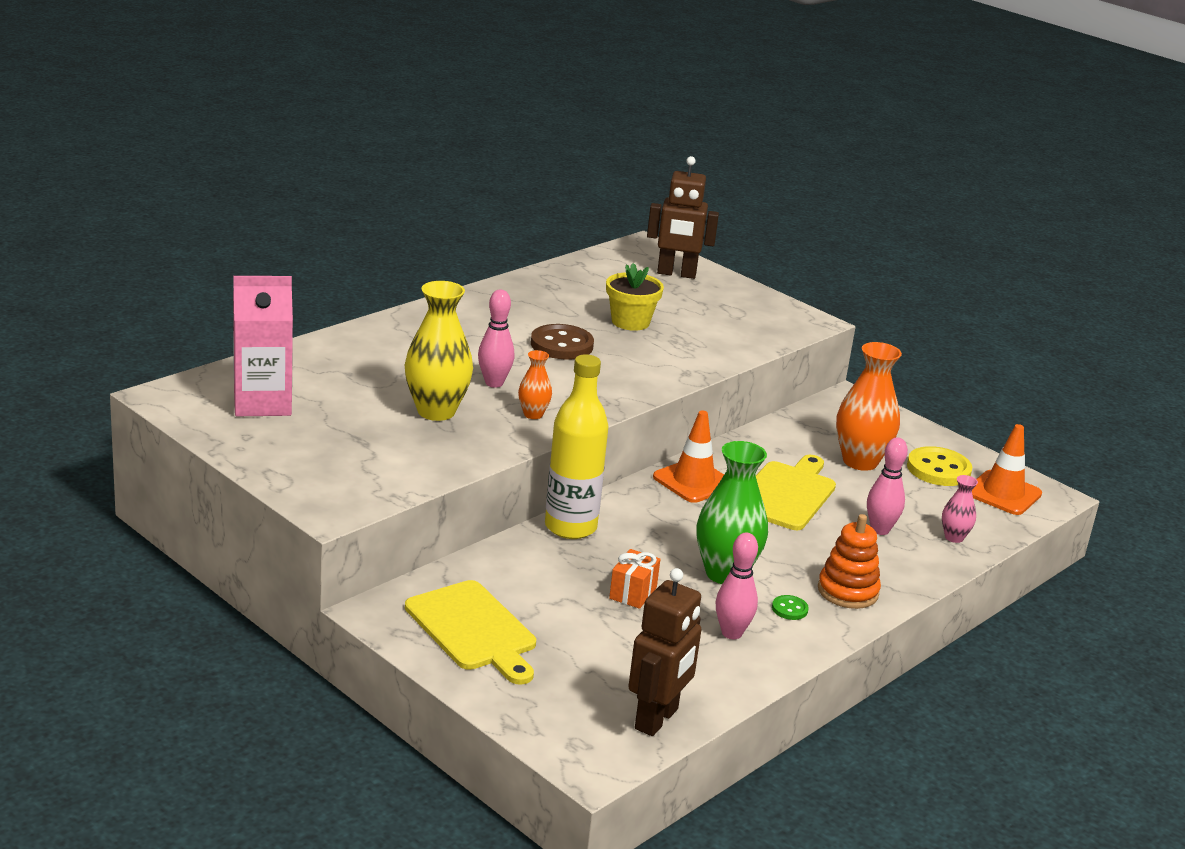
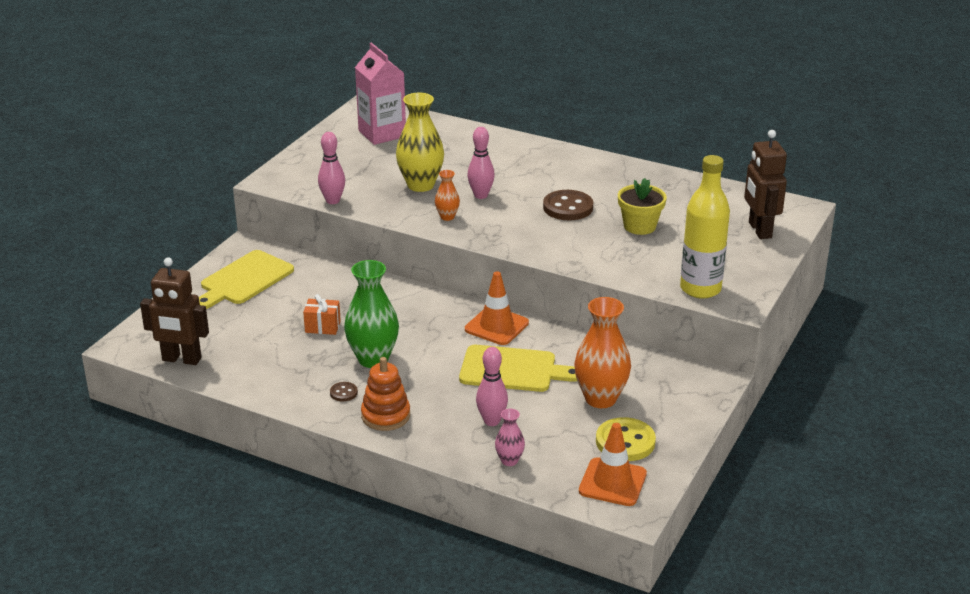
camera: 75 degrees right, 5 degrees up
(570, 527) = (390, 289): yellow bottle -> yellow bottle (700, 289)
(731, 633) = (297, 373): pink bowling pin -> pink bowling pin (333, 201)
(789, 609) = (343, 393): green button -> brown button

